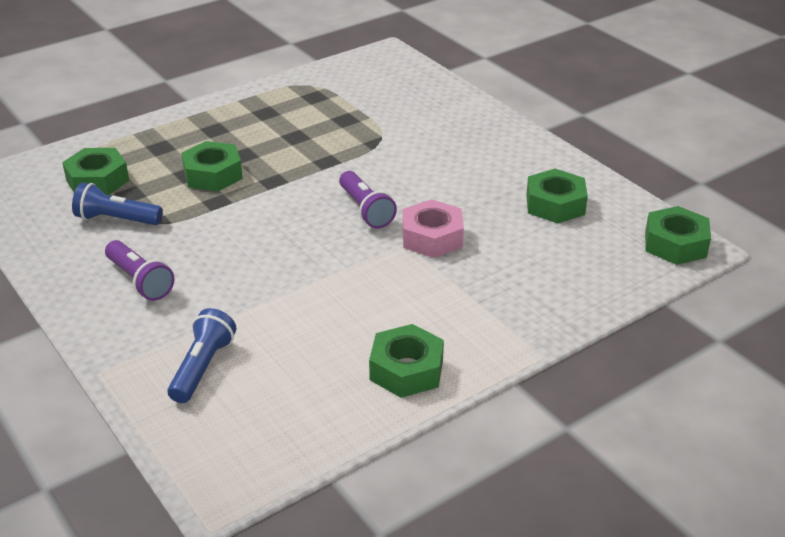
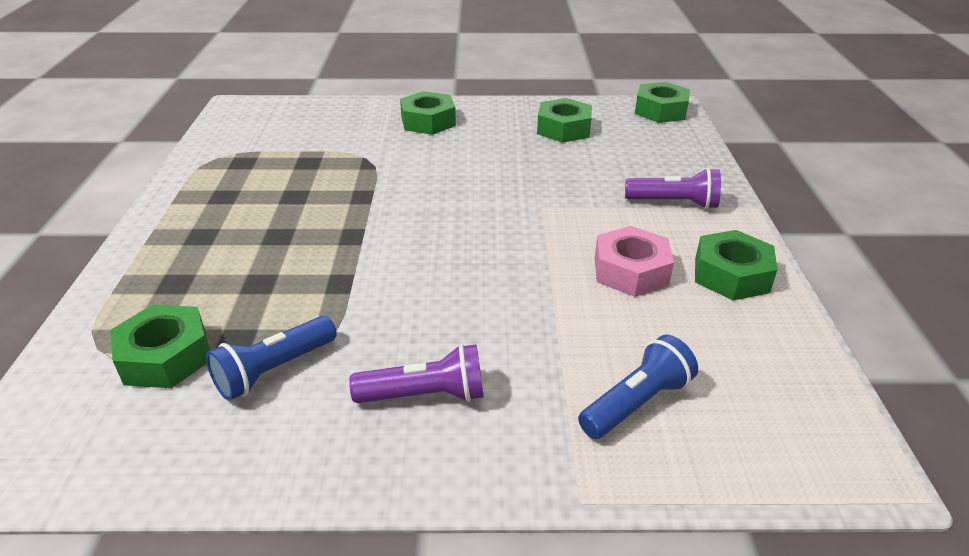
camera: 55 degrees left, 0 degrees up
(202, 367) = (636, 403): blue flashlight -> blue flashlight turned 90 degrees clockwise
(213, 175) = (285, 267): green nut -> green nut (428, 121)
(365, 210) = (468, 206): purple flashlight -> purple flashlight (674, 203)
(432, 237) = (548, 192): pink nut -> pink nut (630, 271)

